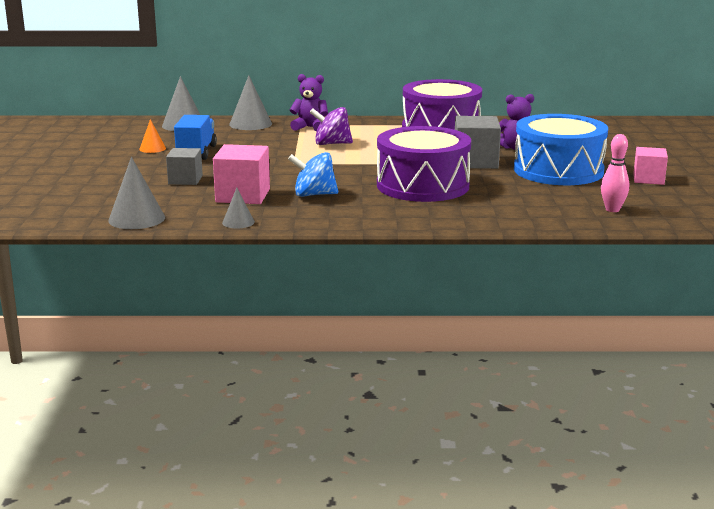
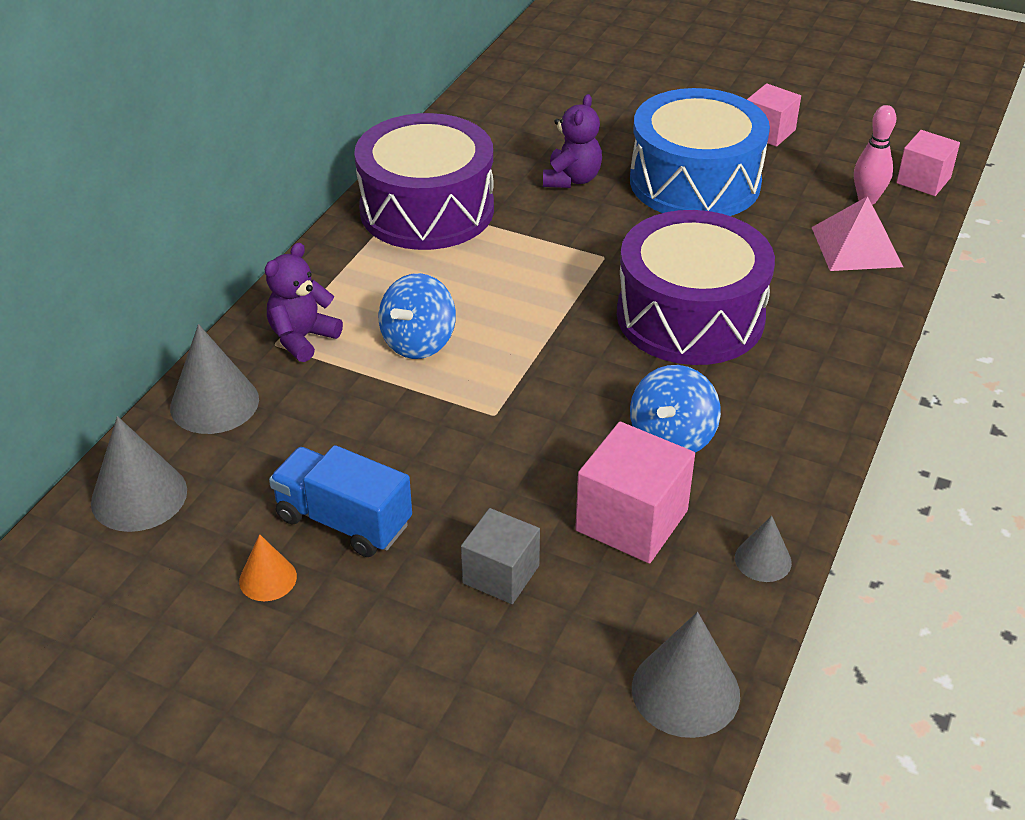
camera: 65 degrees left, 20 degrees up
(331, 144) = (418, 342): purple spinning top -> blue spinning top
(475, 162) = (612, 234): grey cube -> none
(552, 212) = (856, 246): none -> pink pyramid
(665, 221) = (923, 180): none -> pink cube

